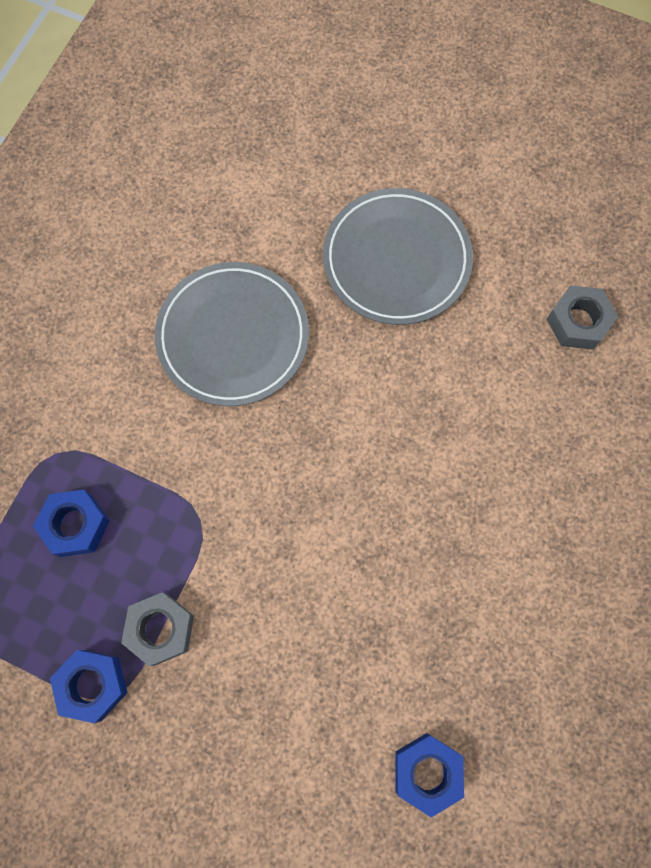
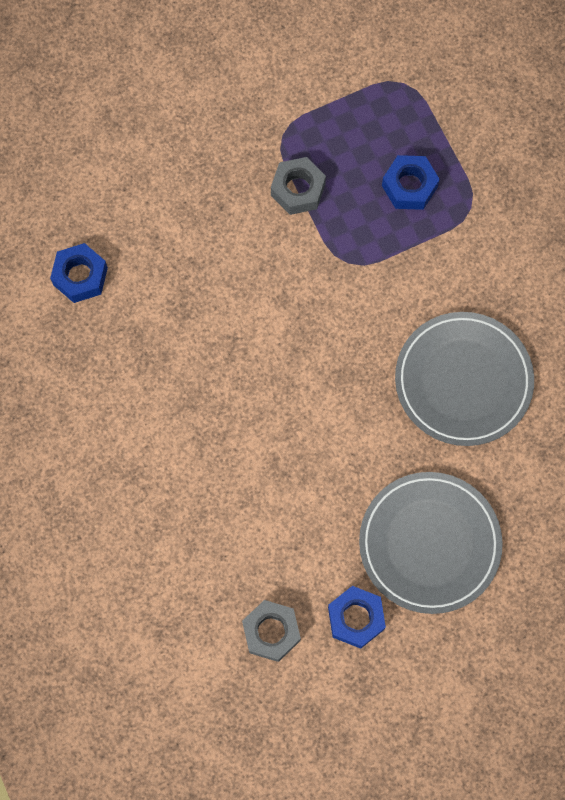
camera: 130 degrees right, 0 degrees up
(92, 685) = (298, 129): blue nut -> blue nut (356, 618)

